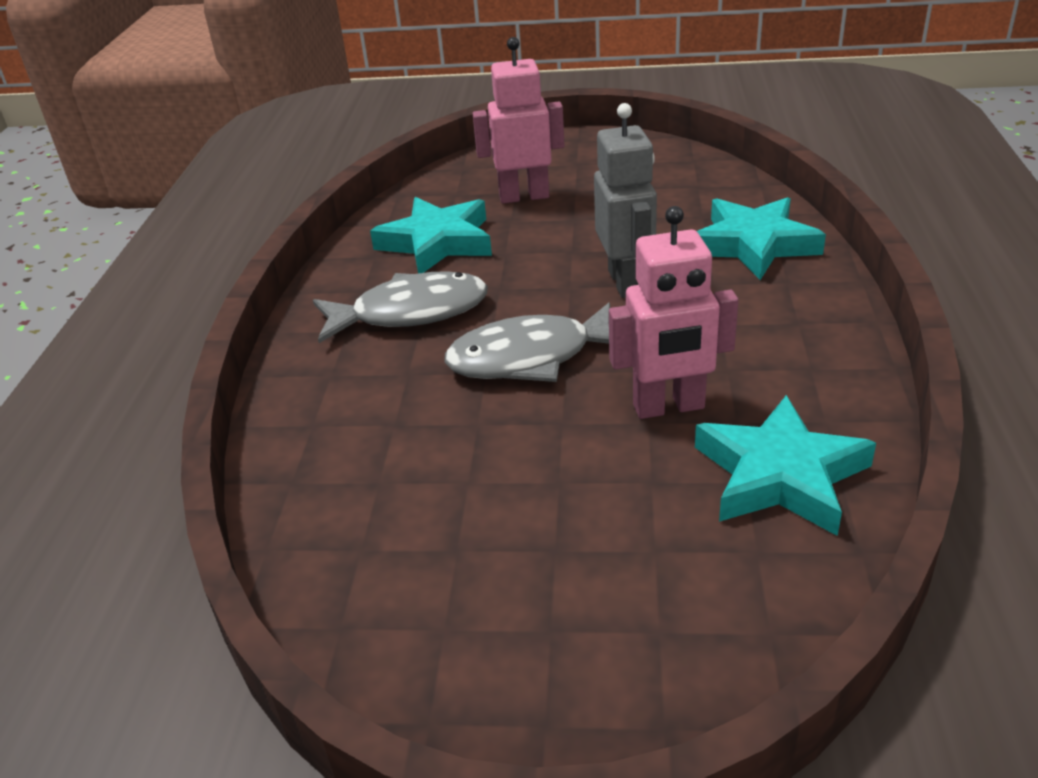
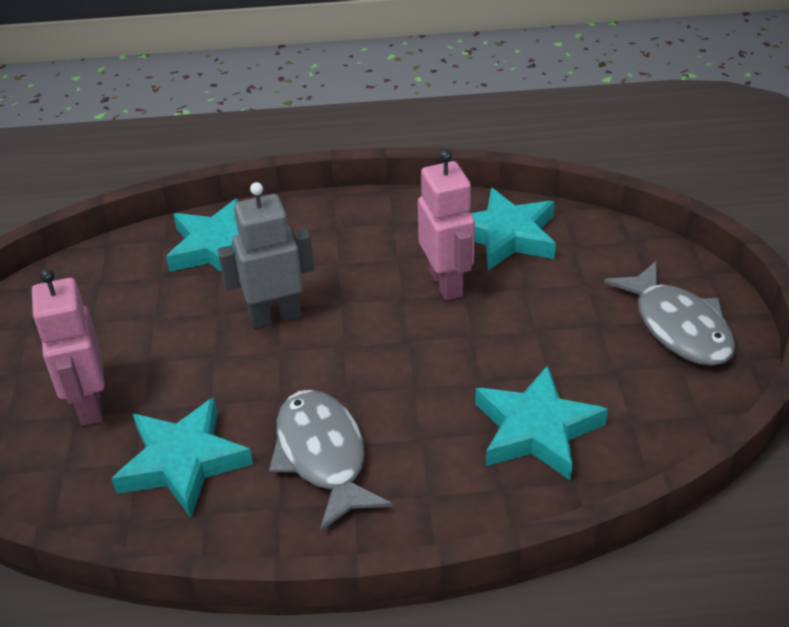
camera: 100 degrees left, 5 degrees up
(381, 459) = (536, 430): none -> turquoise star
(530, 357) = (392, 362): grey fish -> grey fish (678, 327)

